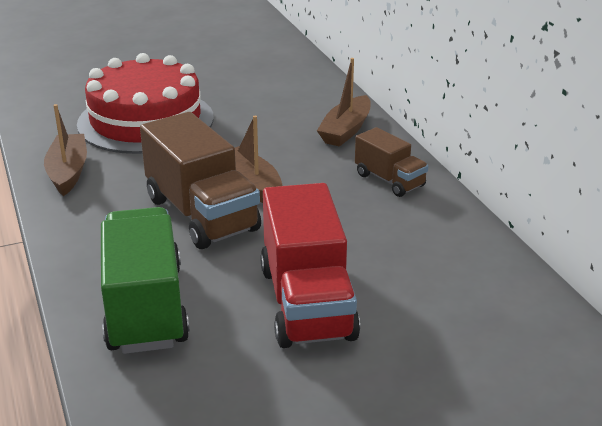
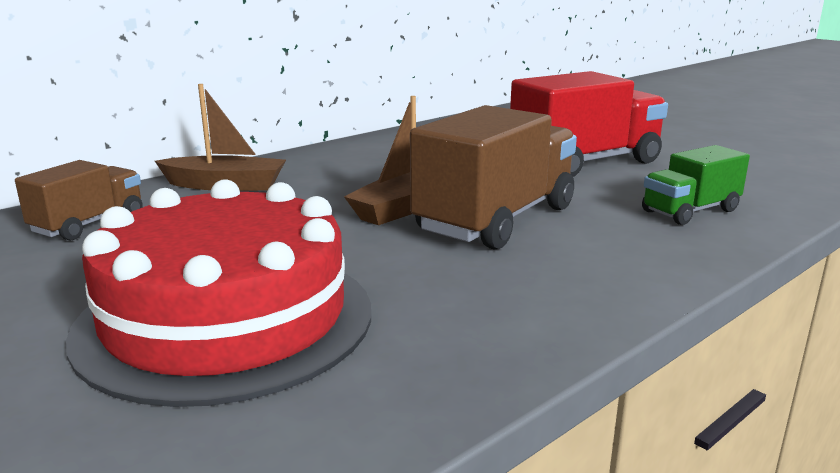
camera: 110 degrees left, 10 degrees down
(68, 172) = (476, 338): brown boat -> none
(145, 308) = (690, 211): green truck -> green truck, size x0.56
(389, 180) = (344, 159): brown truck -> brown truck (89, 224)

